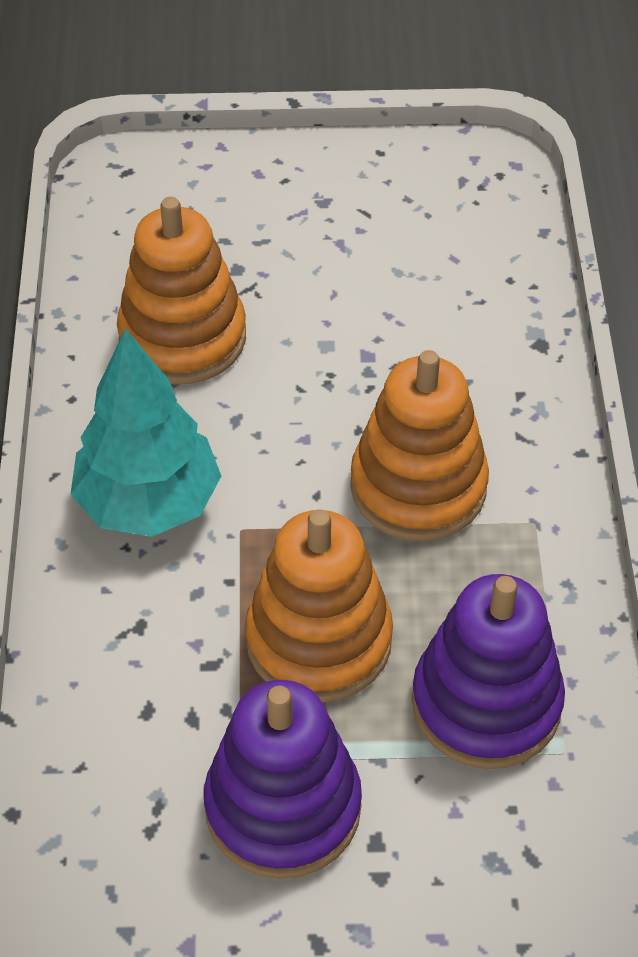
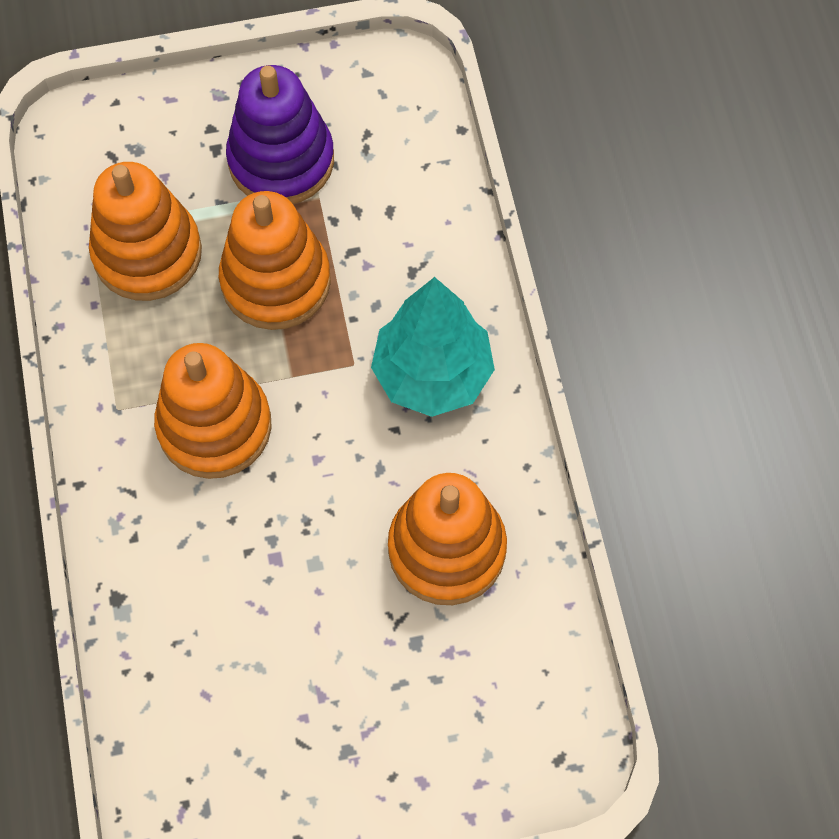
camera: 170 degrees right, 15 degrees up
(486, 703) = (147, 253): purple stacking toy -> orange stacking toy

